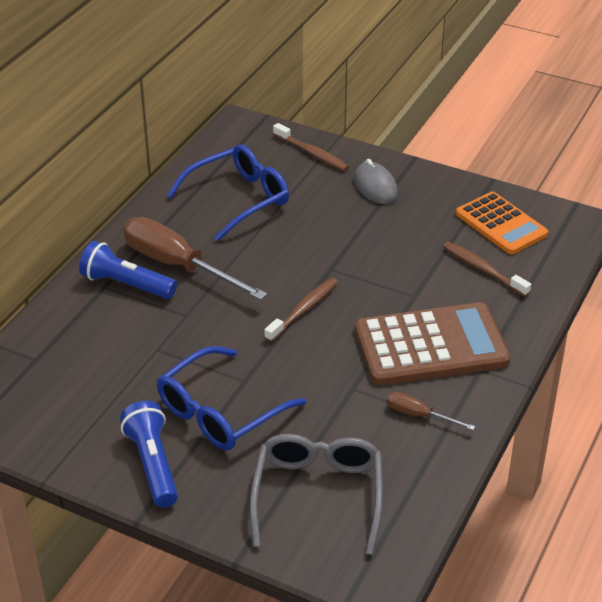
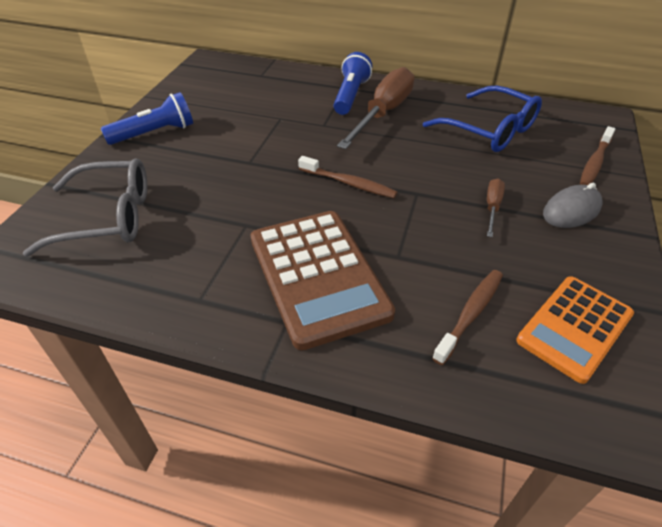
camera: 80 degrees right, 5 degrees up
(220, 412) = (210, 155): blue glasses -> none
(419, 415) = (209, 275): brown screwdriver -> brown screwdriver (492, 207)

